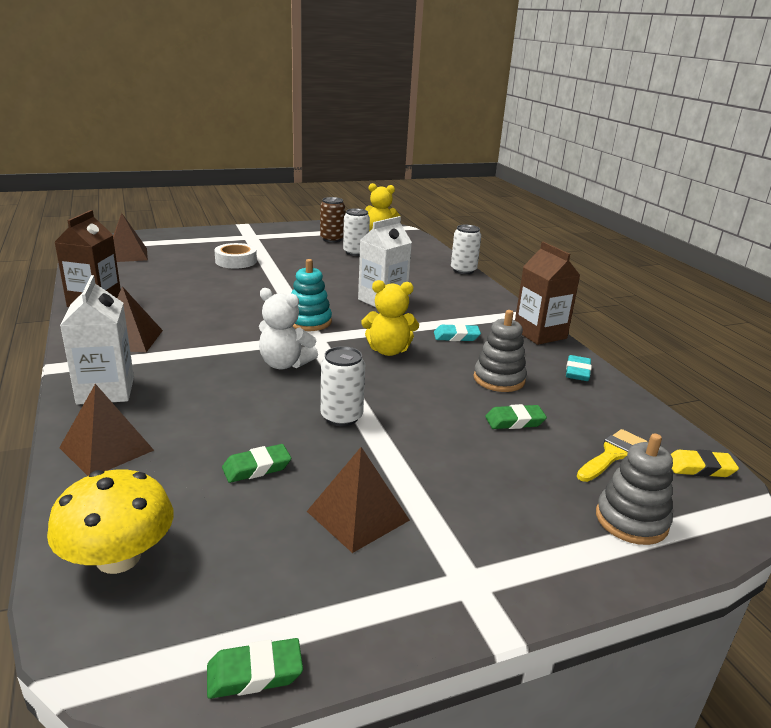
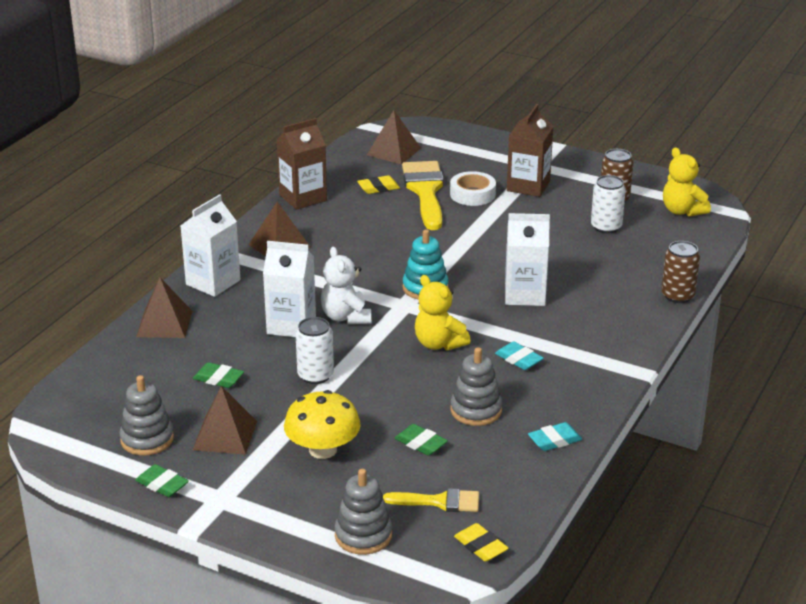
camera: 50 degrees right, 5 degrees up
(118, 558) = (97, 386): yellow mushroom -> yellow mushroom (323, 450)
(154, 277) = (378, 188): none -> yellow eraser
(197, 269) = (425, 191): none -> yellow brush
(248, 390) = (291, 325): none -> white carton
(254, 673) = (82, 467): green eraser -> green eraser (162, 484)
(283, 576) = (147, 439): none -> grey stacking toy
(463, 270) = (677, 296): white can -> brown can
(540, 334) = (600, 394): brown carton -> brown carton (528, 186)

